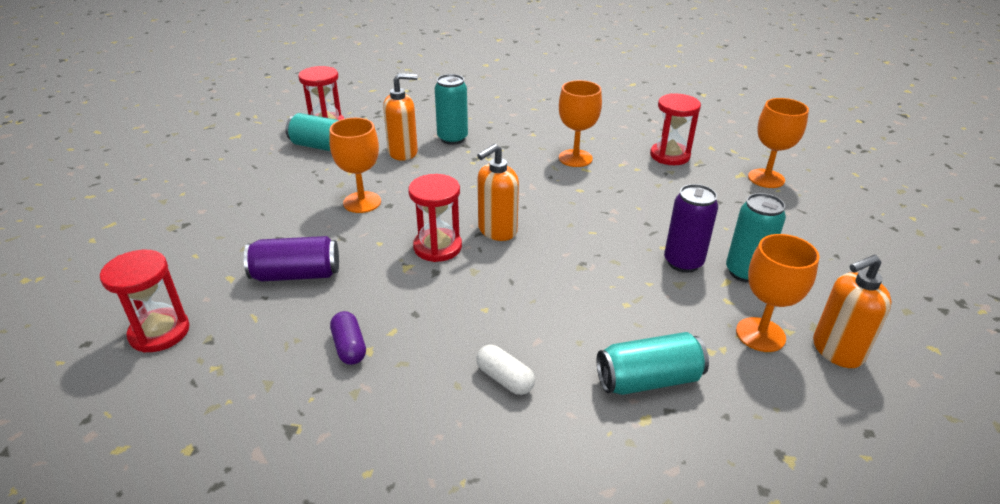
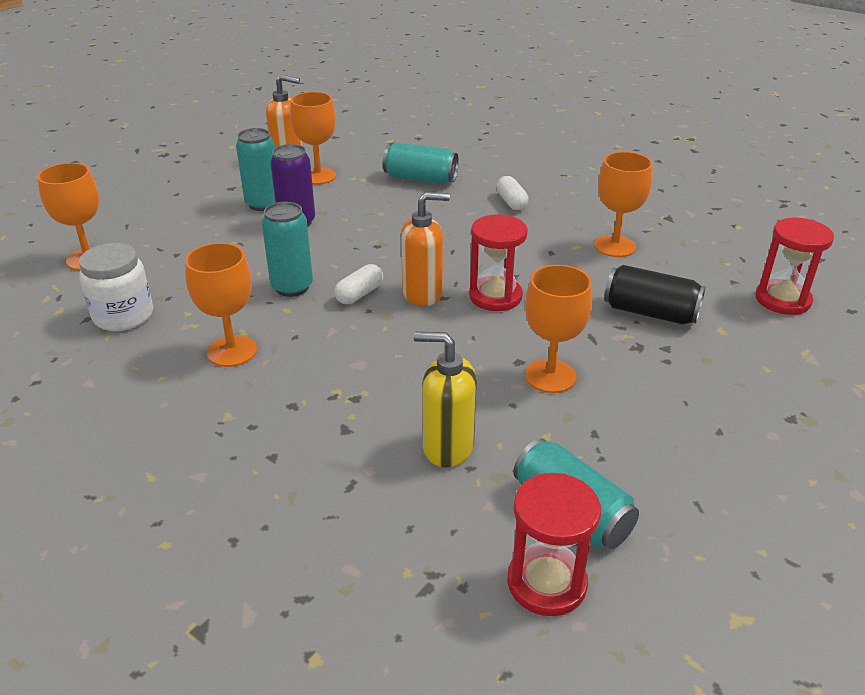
camera: 150 degrees left, 0 degrees up
(296, 274) = (650, 313): purple can -> black can
(349, 347) = (615, 246): purple capsule -> orange goblet
(403, 152) = (447, 447): orange soap dispenser -> yellow soap dispenser
(452, 138) = (351, 451): turquoise can -> turquoise can (292, 287)
(544, 215) = (359, 294): none -> white capsule
(670, 156) = (123, 316): red hourglass -> white jar

